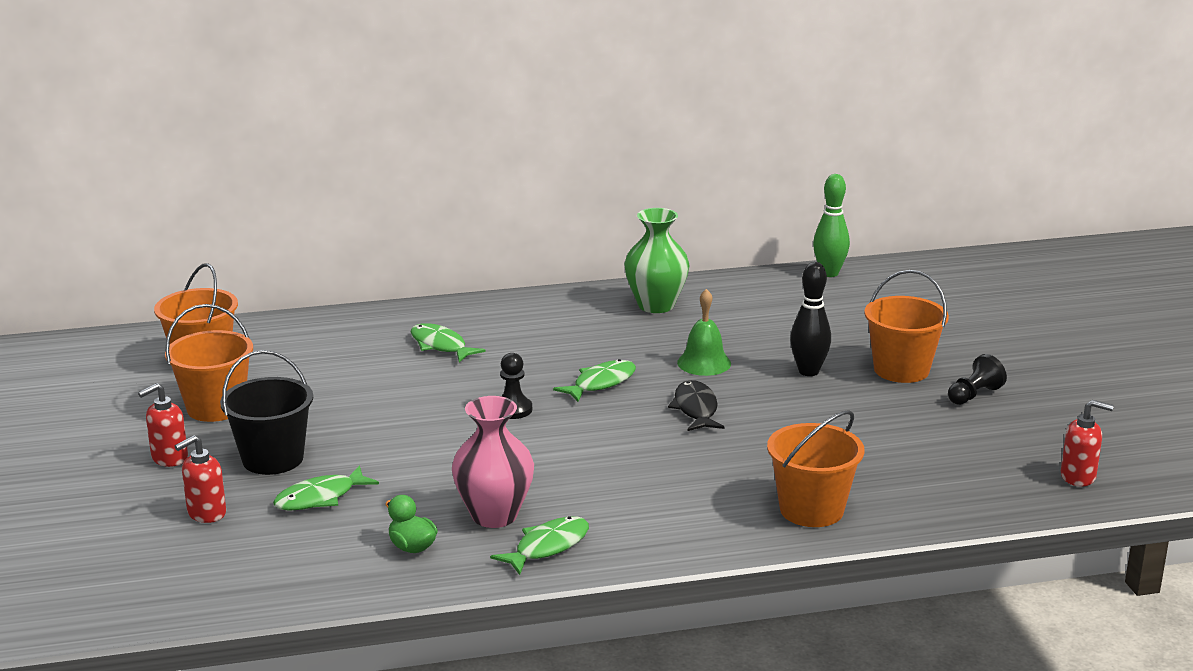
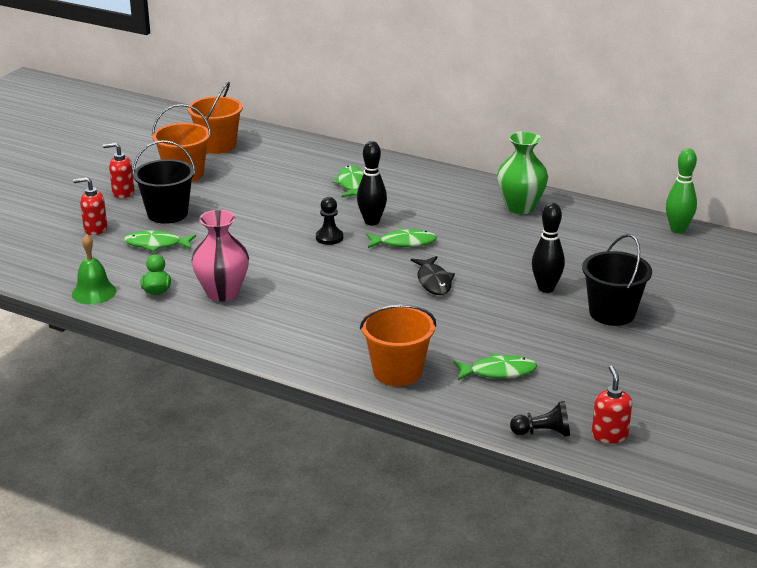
camera: 40 degrees right, 5 degrees up
(530, 375) = (371, 221): none -> black bowling pin
(548, 547) = (220, 322): green fish -> green fish (498, 372)
(695, 409) = (433, 281): black fish -> black fish turned 135 degrees clockwise
(704, 363) = (487, 255): green bell -> green bell (94, 292)
(901, 370) = (612, 313): orange bucket -> black bucket
(974, 395) = (633, 351): black pawn -> black pawn (543, 432)
(1078, 477) = (609, 435): red soap dispenser -> red soap dispenser turned 150 degrees counterclockwise

